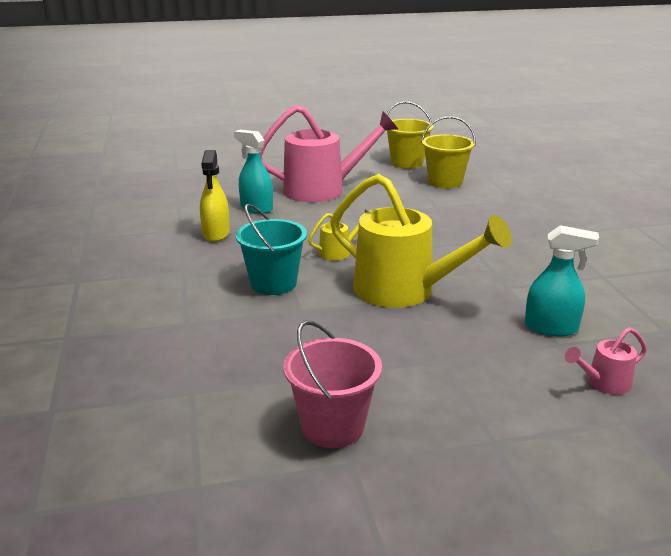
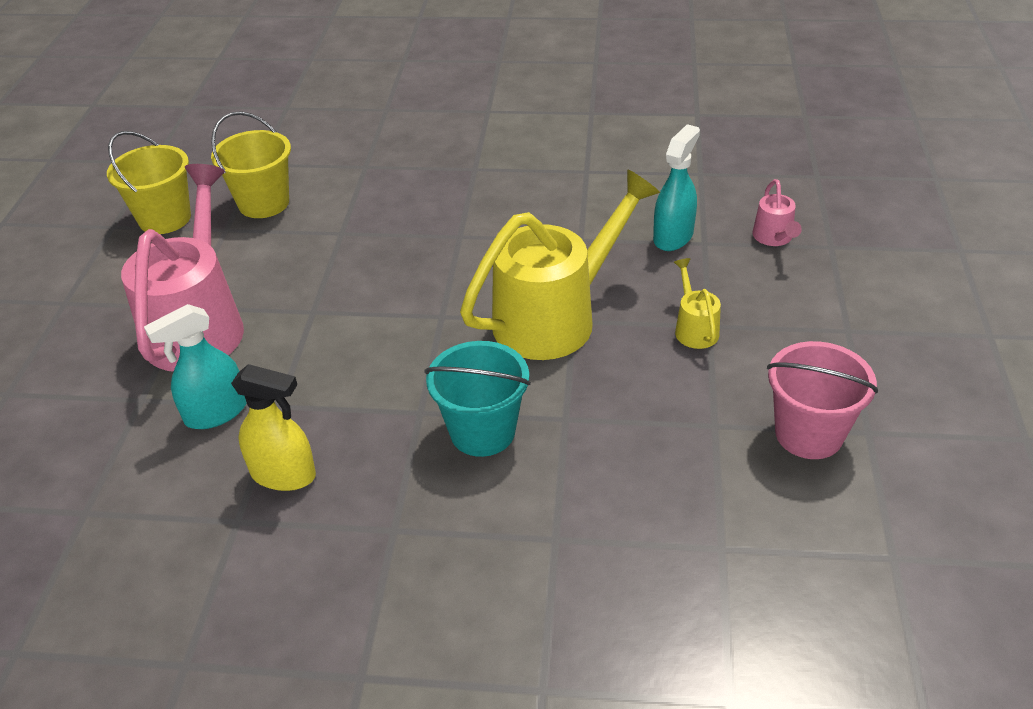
camera: 70 degrees left, 15 degrees up
(339, 252) = (423, 351): yellow watering can -> yellow watering can (694, 328)

